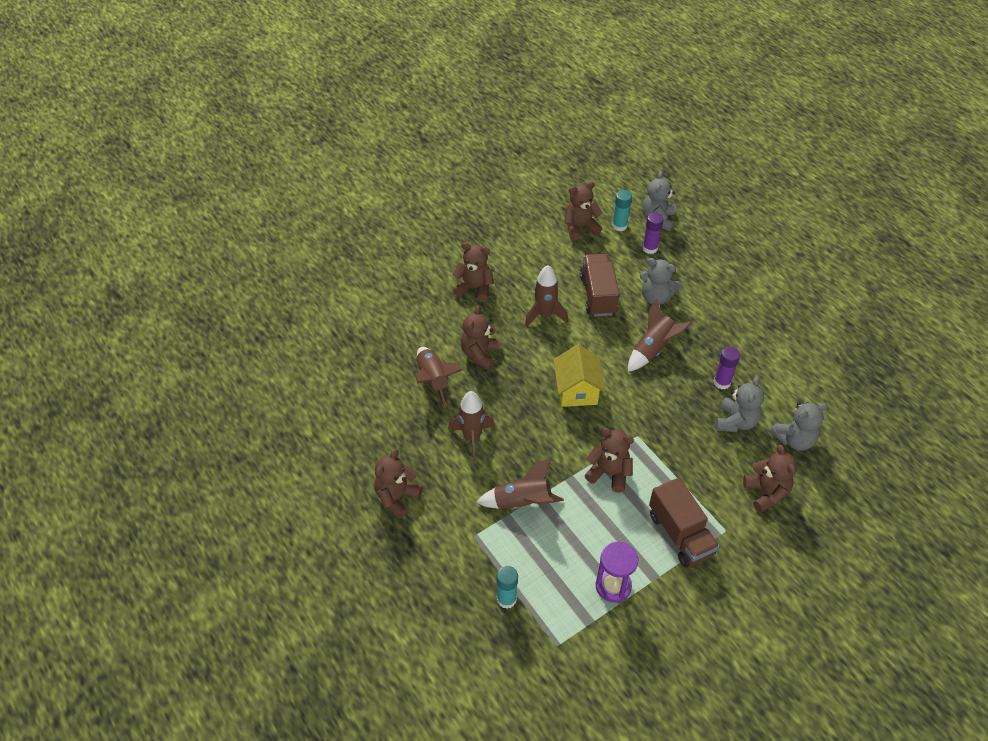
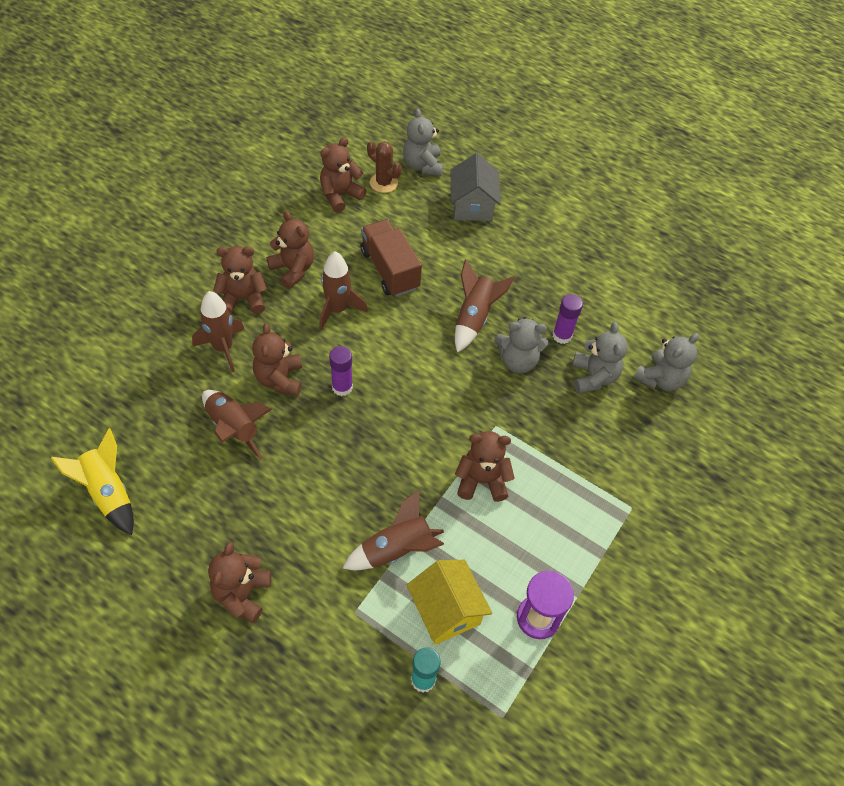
camera: 25 degrees left, 5 degrees up
(328, 399) = (108, 493): none -> yellow rocket
(472, 438) = (307, 487): brown rocket -> brown rocket (223, 348)
(577, 390) = (408, 391): yellow house -> yellow house (446, 611)
(619, 226) = (383, 183): turquoise glue stick -> brown cactus
(650, 248) = (426, 201): purple glue stick -> purple glue stick (342, 387)
(656, 297) = (454, 256): grey teddy bear -> grey teddy bear (517, 361)
(680, 534) = (586, 529): brown truck -> none
(687, 261) = (472, 206): none -> grey house
(766, 493) = (656, 450): brown teddy bear -> brown teddy bear (293, 269)

